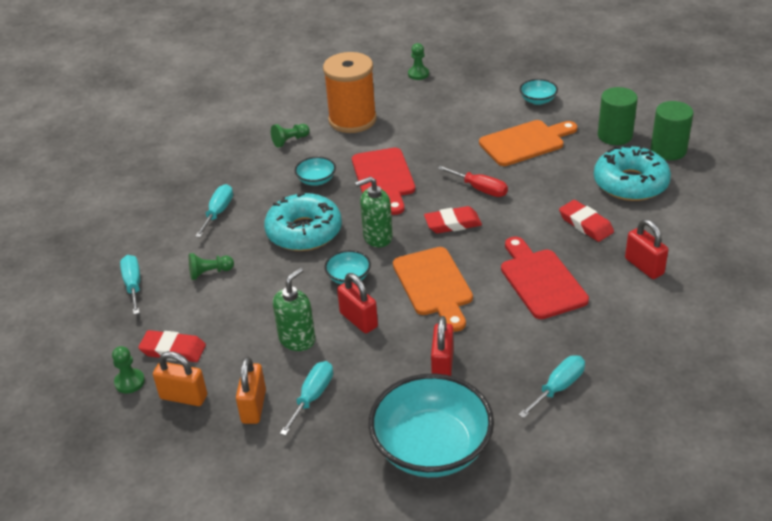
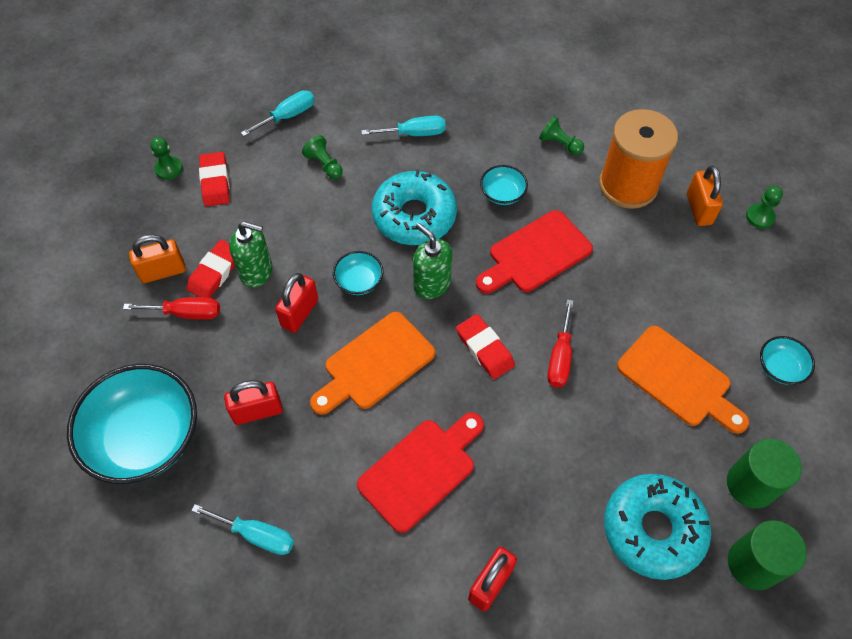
camera: 65 degrees right, 20 degrees up
(183, 397) = (161, 215): orange padlock -> orange padlock (698, 209)
(312, 397) = (186, 313): turquoise screwdriver -> red screwdriver
(585, 224) = (544, 494): red eraser -> red eraser (215, 272)

